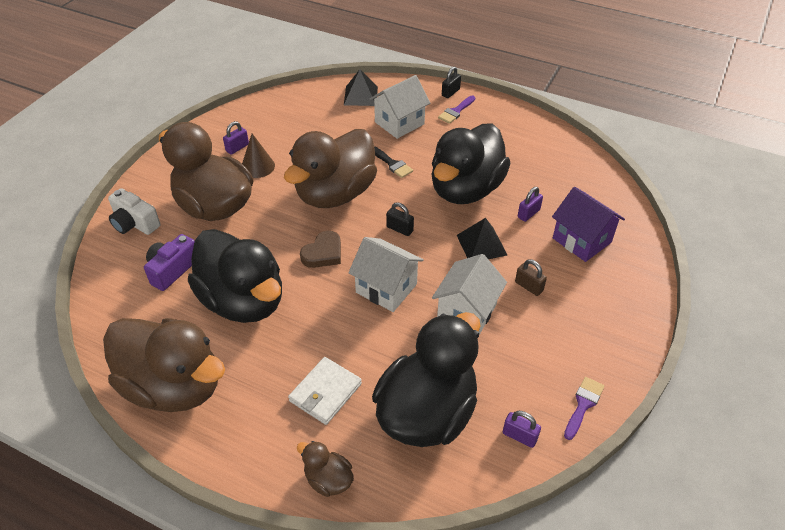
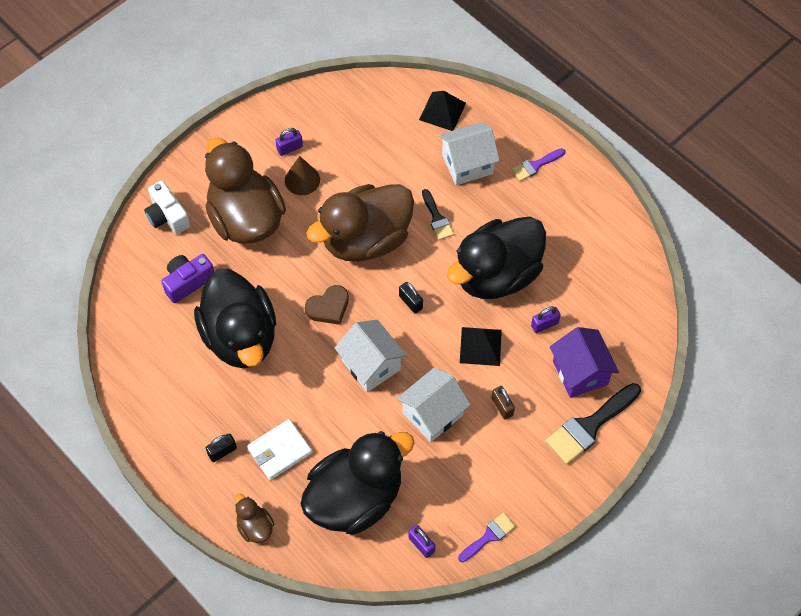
camera: 20 degrees right, 15 degrees up
(174, 386) = (160, 402): brown duck -> none
(450, 92) = (542, 135): black padlock -> black padlock (222, 451)
(617, 279) = (589, 426): none -> black brush

